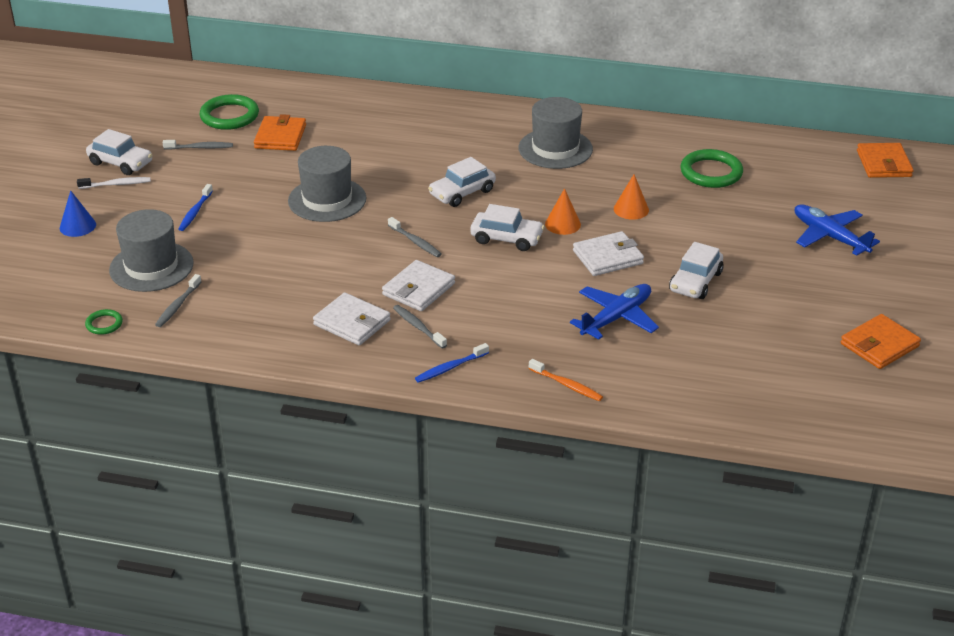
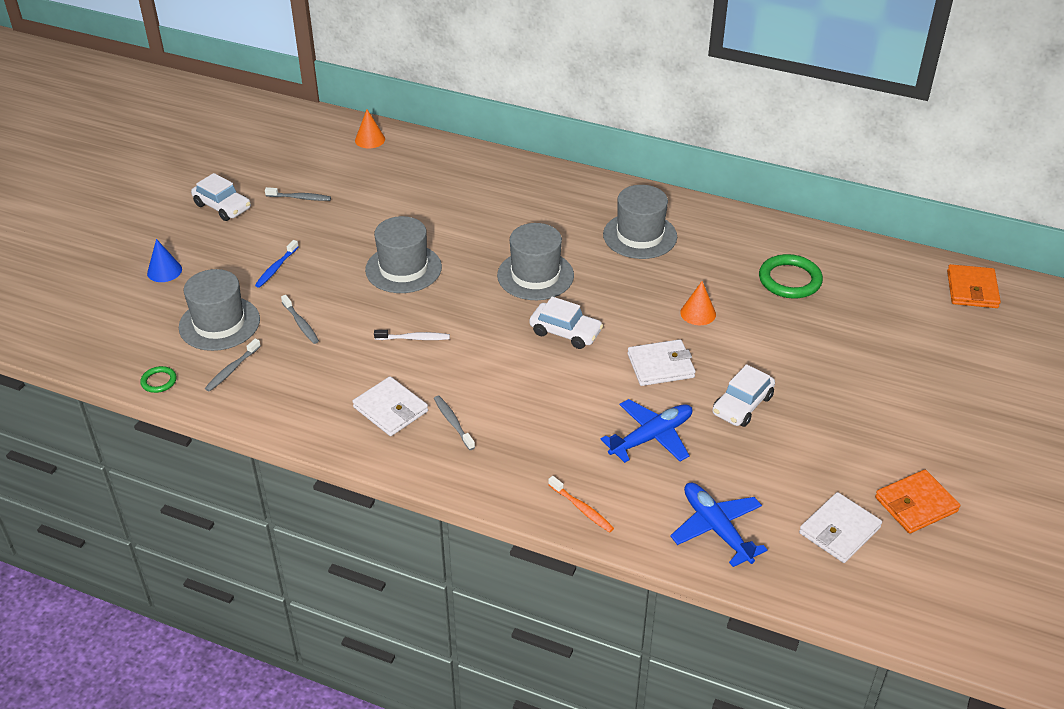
camera: 10 degrees right, 5 degrees up
(116, 184) = (212, 229): white toothbrush -> white toothbrush (414, 338)
(229, 116) = (337, 166): green ring -> none
(280, 137) = (378, 194): orange wallet -> none
(415, 242) = (475, 325): grey toothbrush -> grey toothbrush (301, 323)
(418, 289) = (464, 379): white wallet -> white wallet (839, 530)
(450, 368) = (472, 473): blue toothbrush -> none
(462, 193) = (535, 275): white car -> grey hat
(562, 224) = (625, 322): orange cone -> orange cone (370, 139)
(830, 237) = (894, 369): blue plane -> blue plane (717, 529)

